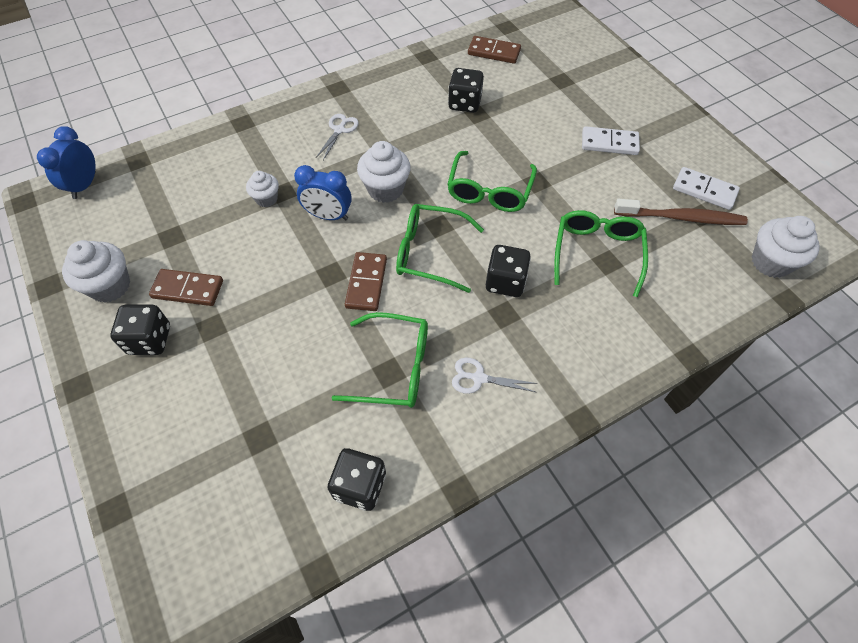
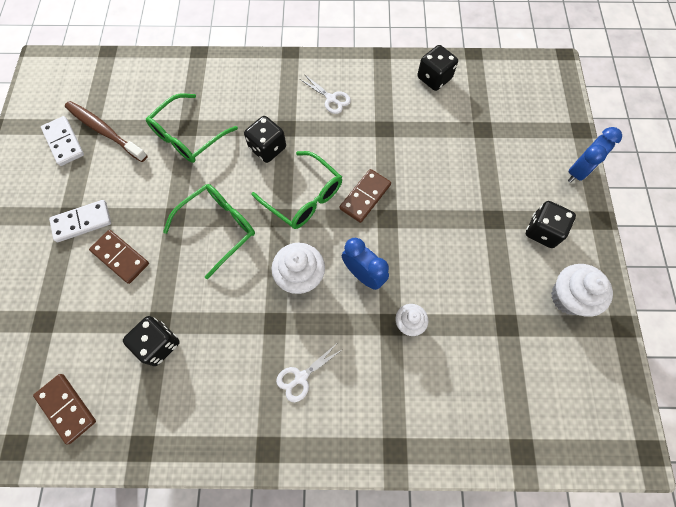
camera: 150 degrees left, 10 degrees up
(84, 185) = (584, 442): blue clock -> blue clock (578, 171)
(188, 289) = (504, 261): brown domino -> brown domino (120, 257)
(394, 368) = (379, 129): green glasses -> none
(609, 143) = (82, 222): white domino -> white domino turned 60 degrees counterclockwise
(770, 262) = (88, 75): white cupcake -> none

